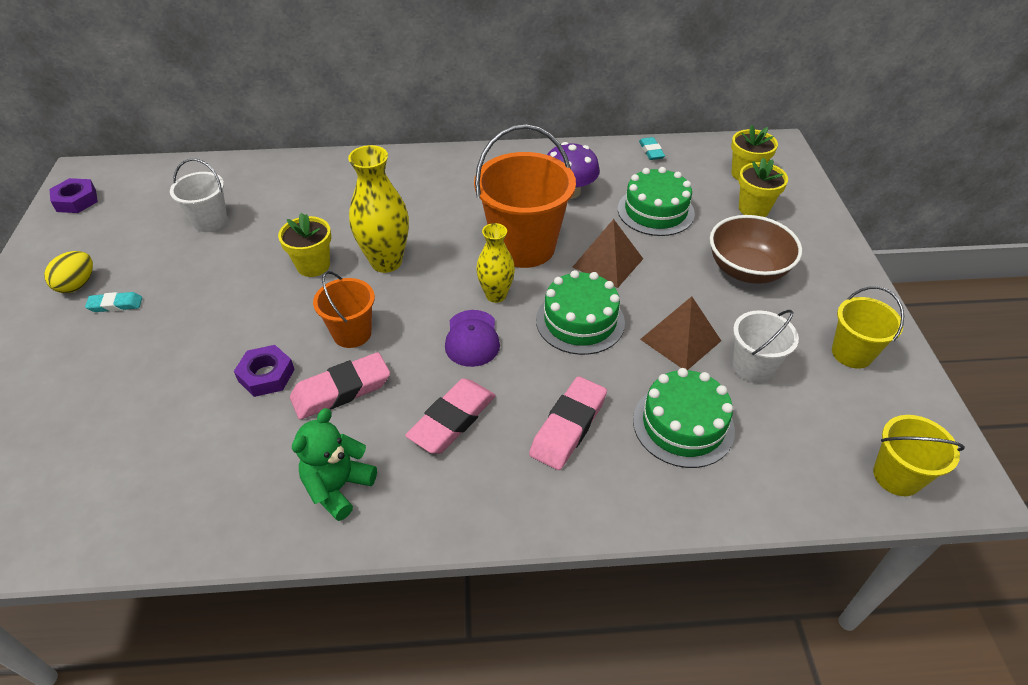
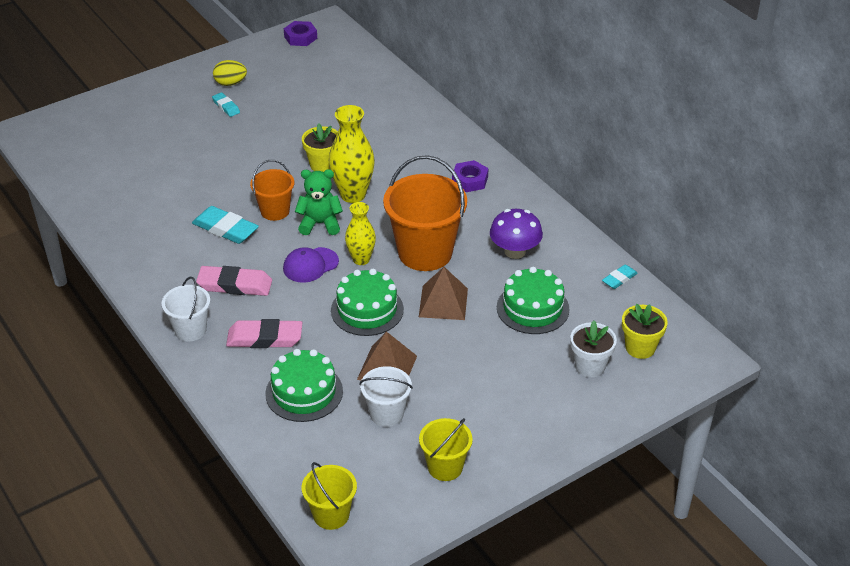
camera: 60 degrees right, 5 degrees down
(210, 221) = (328, 100): white bucket -> white bucket (190, 330)
(266, 375) = (215, 194): purple nut -> purple nut (470, 180)
(338, 487) = (156, 261): green teddy bear -> green teddy bear (320, 223)
(341, 390) = (225, 229): pink eraser -> turquoise eraser
(747, 270) = (499, 383): brown bowl -> none
(753, 209) = (590, 366): yellow flower pot -> white flower pot

